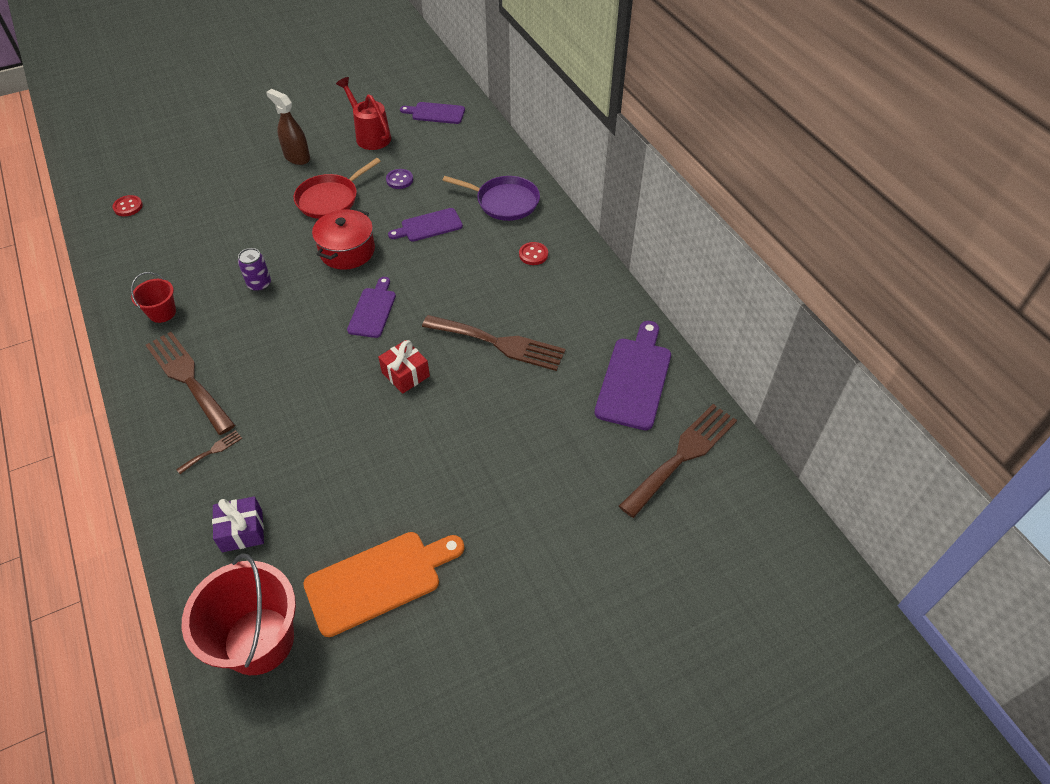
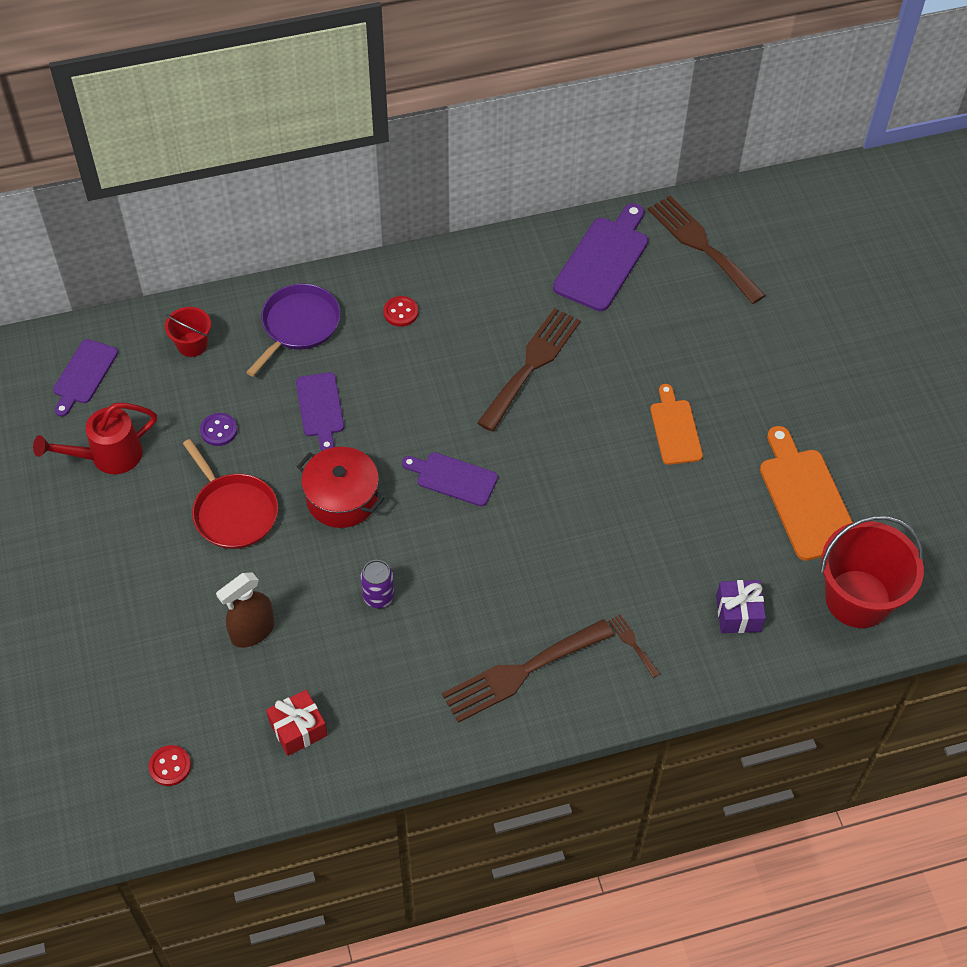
camera: 80 degrees left, 5 degrees up
(162, 312) = (402, 707): red bucket -> red bucket (192, 344)
(297, 157) = (126, 548): brown spray bottle -> brown spray bottle (252, 631)
(405, 374) = (558, 455): red gift -> red gift (298, 729)
(448, 457) = (675, 429): none -> orange cutting board
(635, 379) = (604, 260): purple cutting board -> purple cutting board turned 90 degrees clockwise

